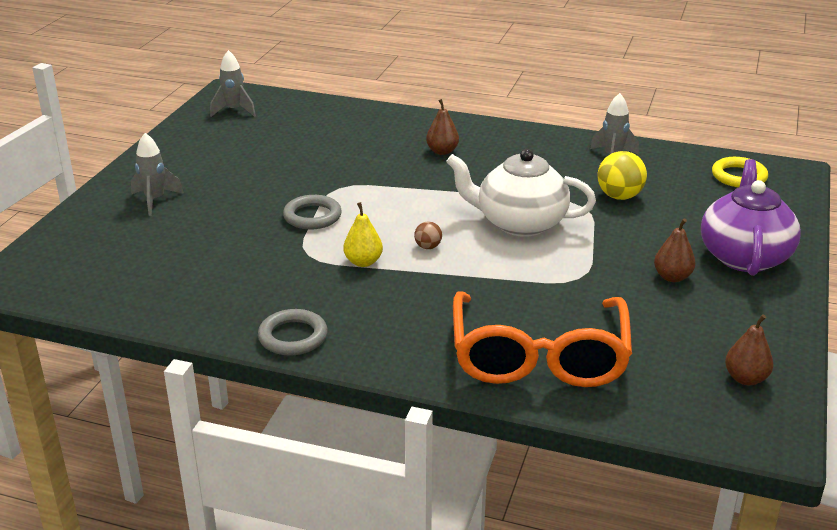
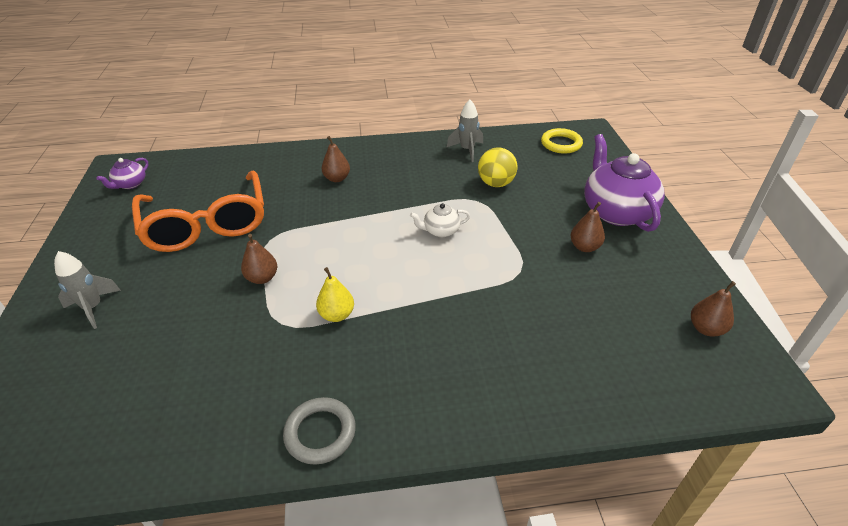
camera: 25 degrees left, 10 degrees up
(234, 111) = (130, 184): grey rocket -> purple teapot
(312, 216) = (262, 278): grey ring -> brown pear
(428, 247) = (383, 279): brown ball -> none
(519, 223) = (440, 231): white teapot -> white teapot, size x0.48
(538, 357) = (547, 368): orange glasses -> orange glasses (207, 224)

